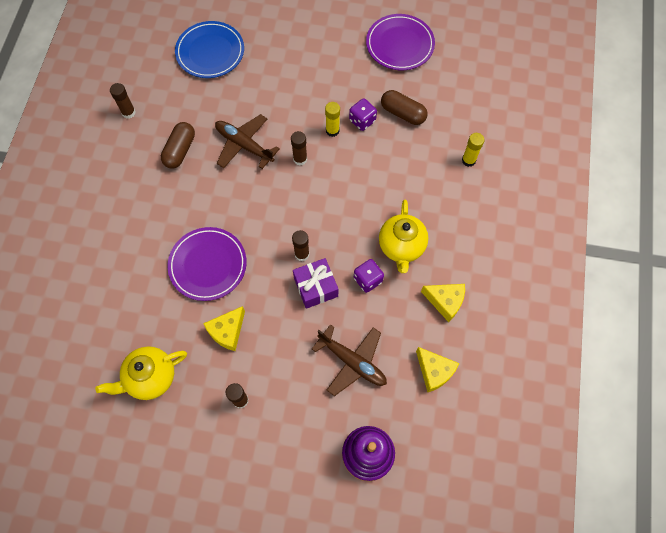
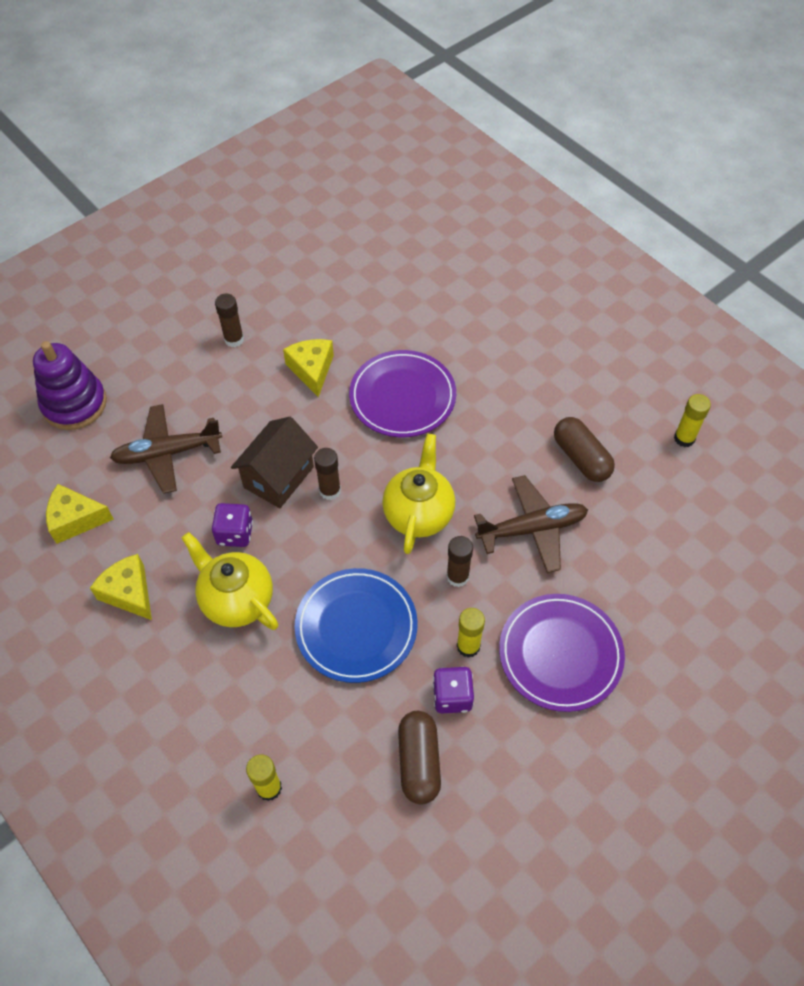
camera: 130 degrees right, 10 degrees down
(128, 112) = (684, 438): brown glue stick -> yellow glue stick
(150, 378) = (329, 287): yellow teapot -> yellow teapot (419, 513)
(210, 52) = (723, 586): blue plate -> blue plate (356, 627)
(316, 287) = (278, 477): purple gift -> brown house
(400, 45) = (545, 864): purple plate -> purple plate (560, 654)
(403, 113) = (419, 762): brown capsule -> brown capsule turned 75 degrees counterclockwise
(445, 301) = (129, 593): yellow cheese -> yellow cheese turned 75 degrees clockwise

